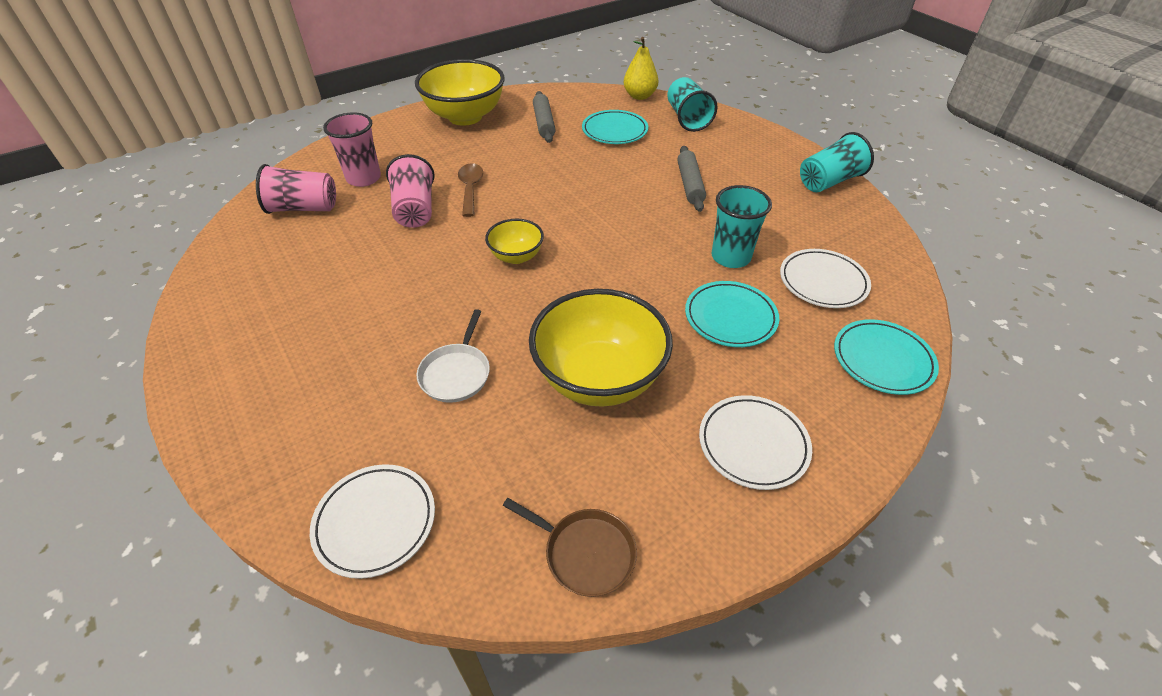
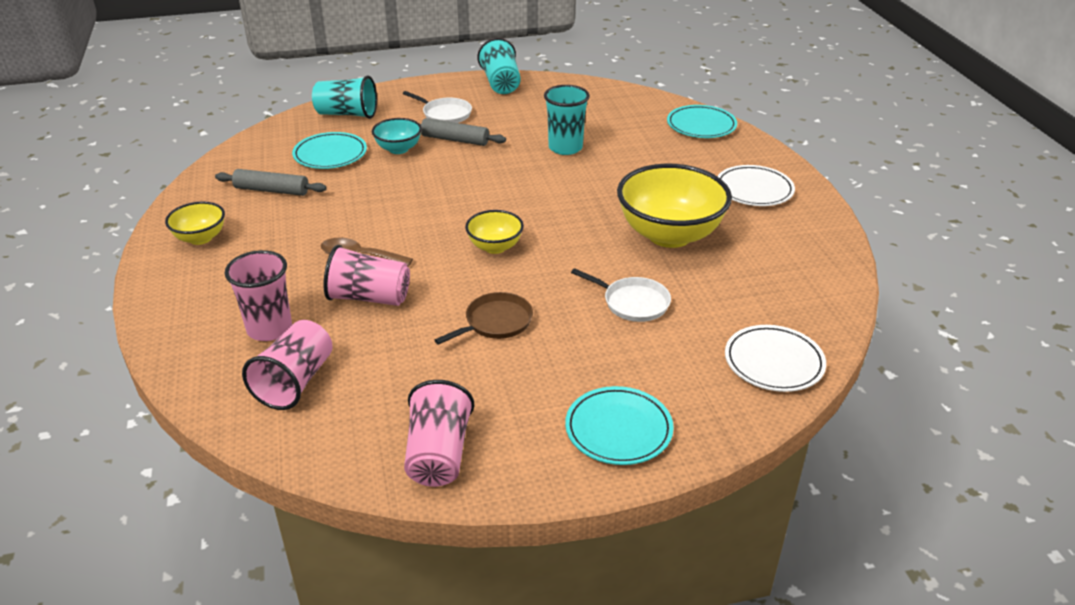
camera: 70 degrees left, 10 degrees down
(222, 300) = (438, 454): none -> pink cup
(465, 117) = (200, 238): yellow bowl -> yellow bowl, size x0.51
(585, 553) = (821, 272): brown pan -> brown pan (496, 322)
(639, 96) = (277, 127): yellow pear -> none
(648, 160) = (398, 149): none -> turquoise bowl
(730, 317) = (633, 166): turquoise plate -> turquoise plate (618, 429)
(733, 166) = (445, 114): none -> white pan
(823, 282) = (616, 122): white plate -> none

